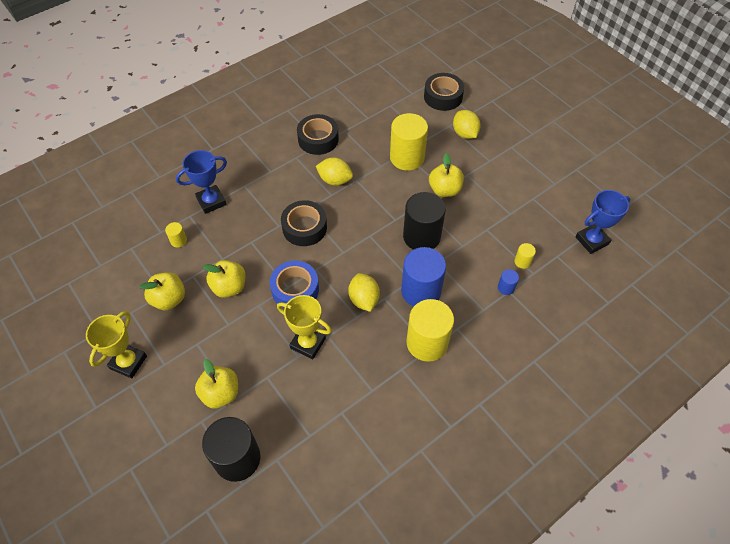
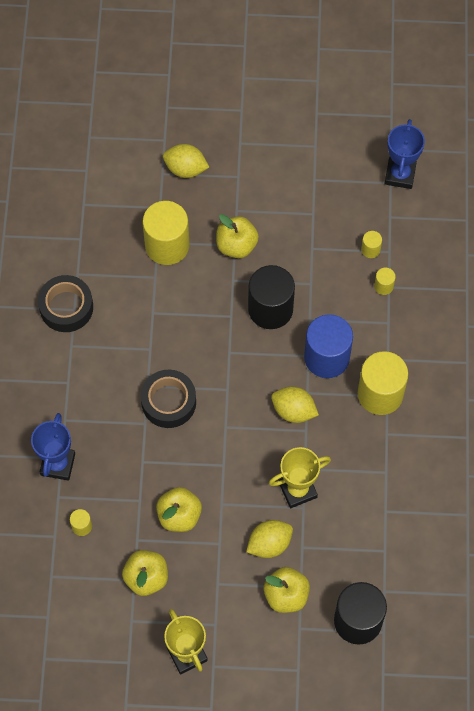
camera: 50 degrees left, 10 degrees up
(295, 289) = (232, 460): blue tape -> none
(335, 180) = (135, 332): yellow lemon -> yellow lemon (269, 544)
(443, 97) = (119, 146): black tape -> none
(506, 288) = (383, 286): blue cylinder -> yellow cylinder

